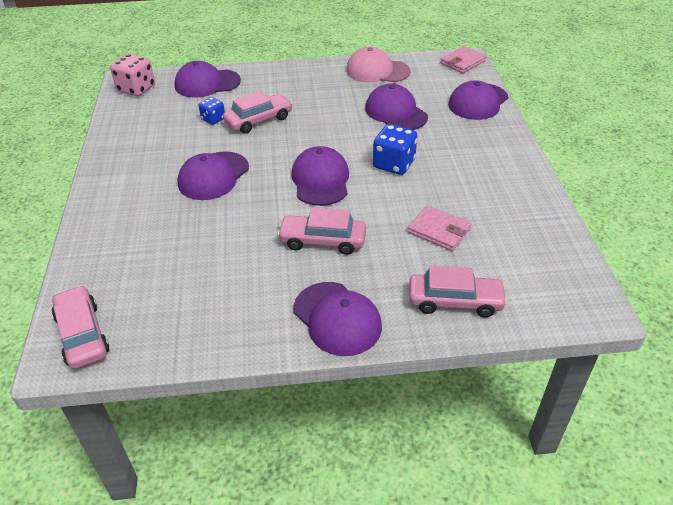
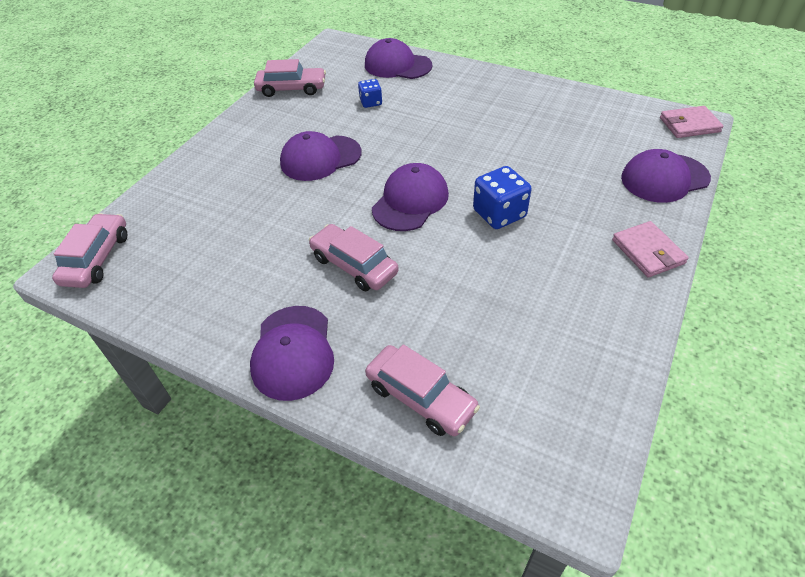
camera: 35 degrees right, 5 degrees up
(136, 89) = (334, 52): pink dice -> none
(259, 120) = (409, 117): pink car -> pink car (292, 89)
(377, 71) = (577, 104): pink cap -> none
(396, 112) = (555, 157): purple cap -> none
(439, 230) = (478, 309): pink wallet -> pink wallet (647, 252)

